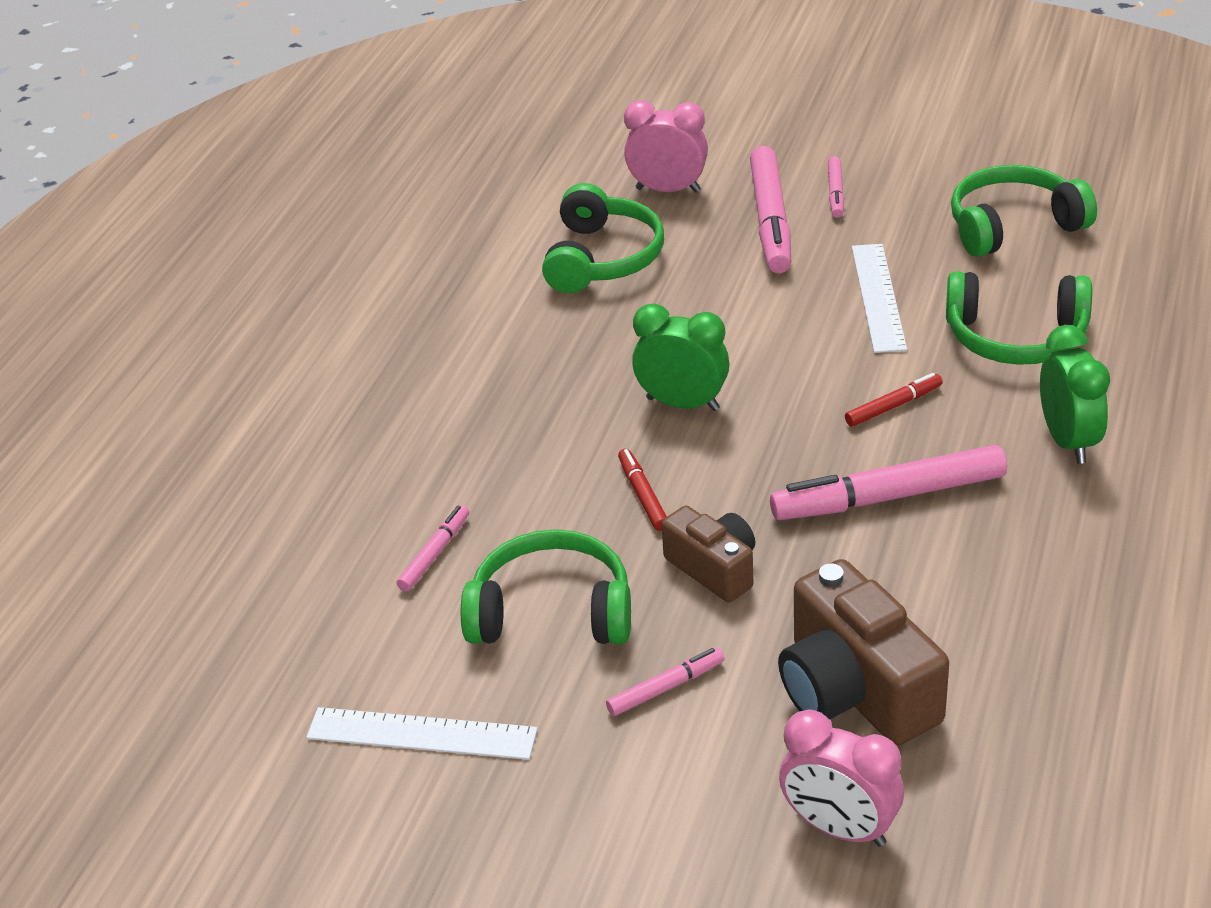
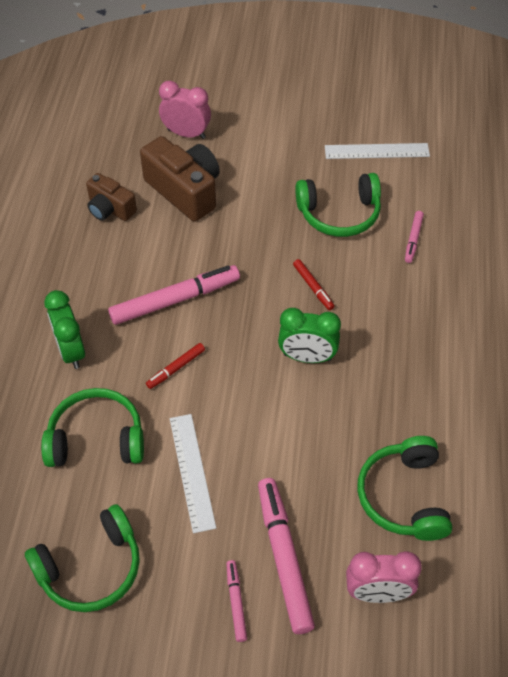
camera: 165 degrees right, 15 degrees up
(666, 688) = (272, 183): pink marker -> none
(714, 568) = (263, 246): brown camera -> brown camera (110, 209)

